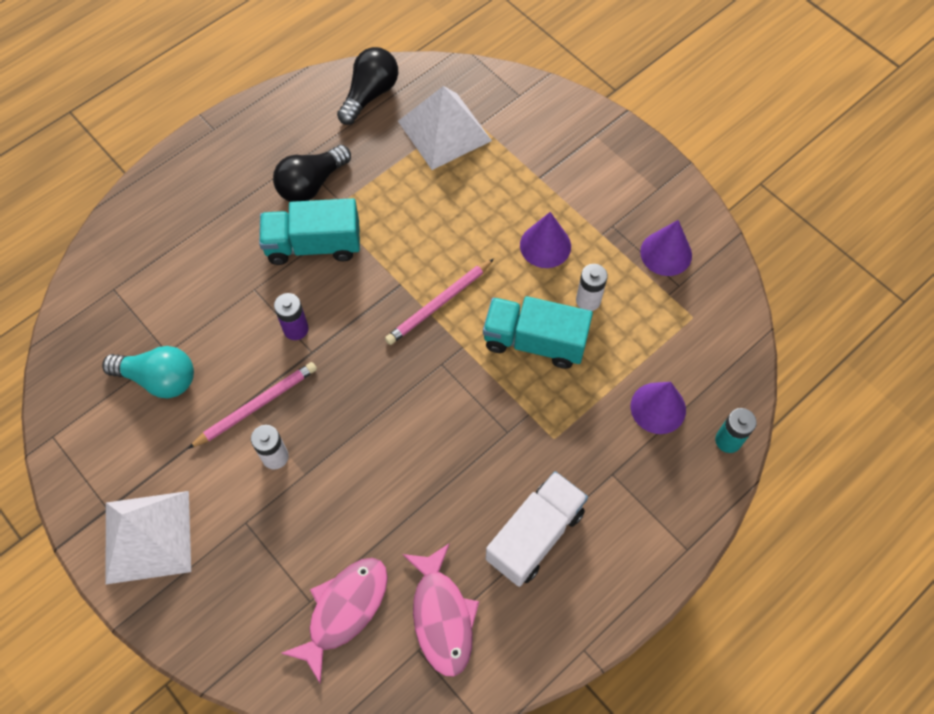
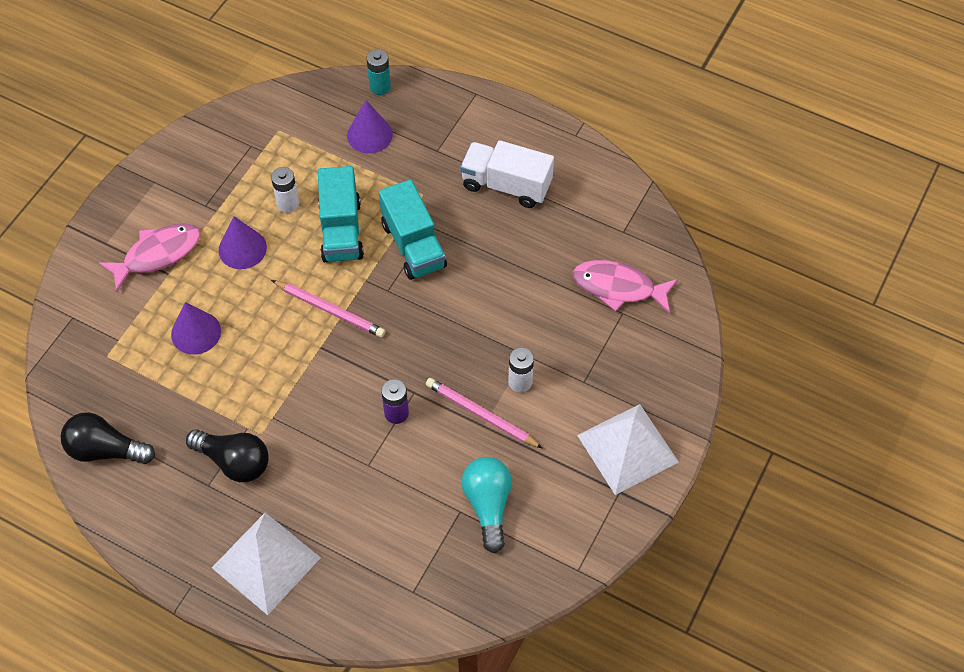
camera: 110 degrees left, 5 degrees down
(313, 245) = (303, 433): turquoise truck -> turquoise truck (413, 245)
(442, 616) = (593, 224): pink fish -> pink fish (158, 254)
(444, 130) = (134, 367): white pyramid -> white pyramid (266, 562)
(666, 253) = (221, 161): purple cone -> purple cone (196, 332)

